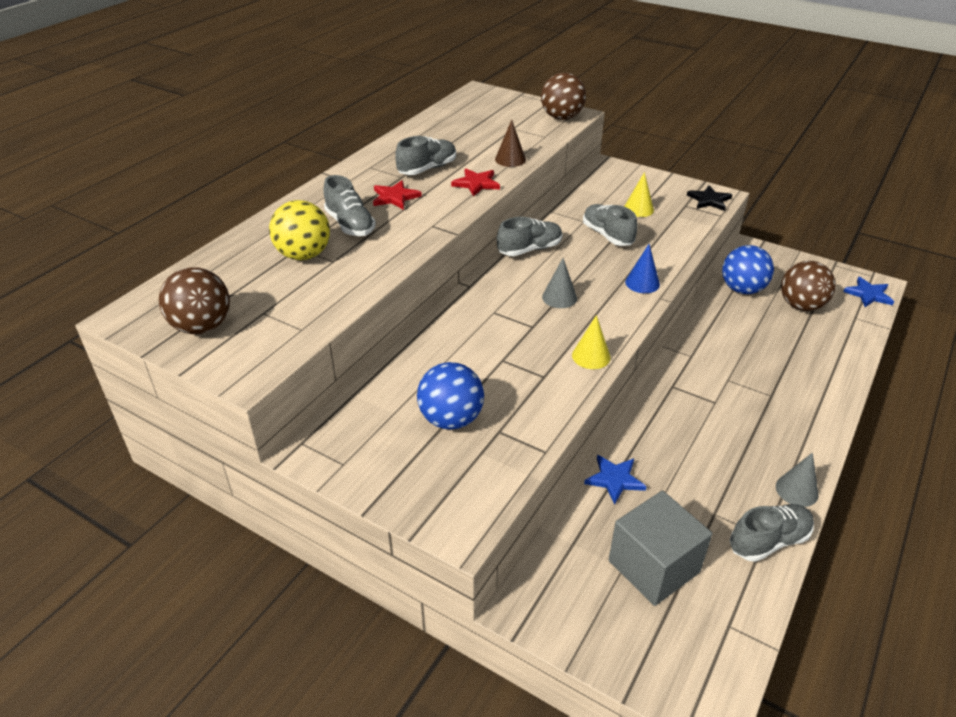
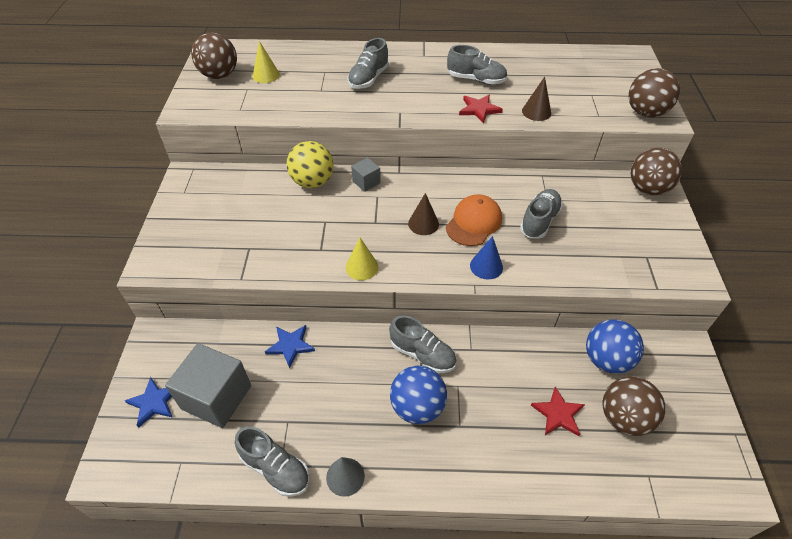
camera: 60 degrees right, 10 degrees up
(304, 255) = (317, 77): yellow ball -> yellow ball (312, 182)
(395, 197) = (421, 82): red star -> red star (558, 414)
(451, 419) = (247, 221): blue ball -> blue ball (417, 407)
(465, 311) = (366, 182): none -> grey cube
(529, 249) = (474, 184): grey shoe -> grey shoe (422, 354)
(559, 297) = (423, 223): grey cone -> brown cone
(581, 269) = (474, 222): none -> orange cap
(611, 173) = (647, 189): none -> brown ball
(638, 209) = (604, 227): yellow cone -> yellow cone (266, 75)
(709, 200) = (676, 272): black star -> none
(868, 294) = (707, 481): blue star -> blue star (154, 402)

